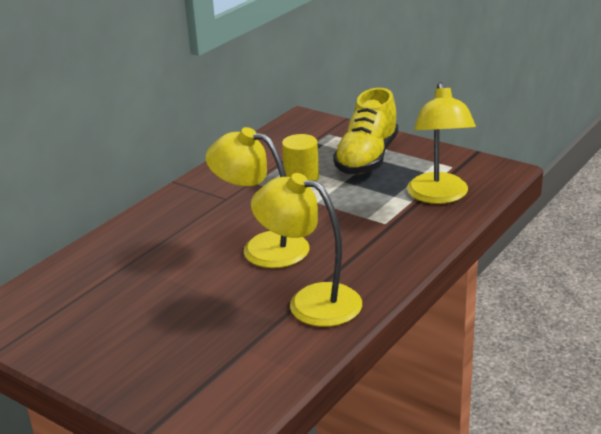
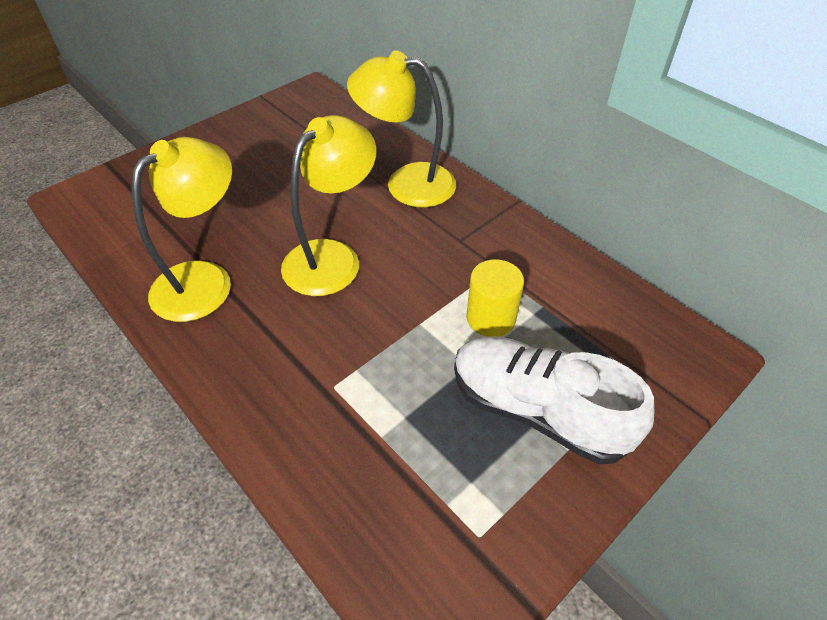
camera: 100 degrees right, 20 degrees up
(367, 158) = (537, 411): yellow shoe -> white shoe
(439, 196) = (380, 479): yellow lamp -> yellow lamp (406, 183)

